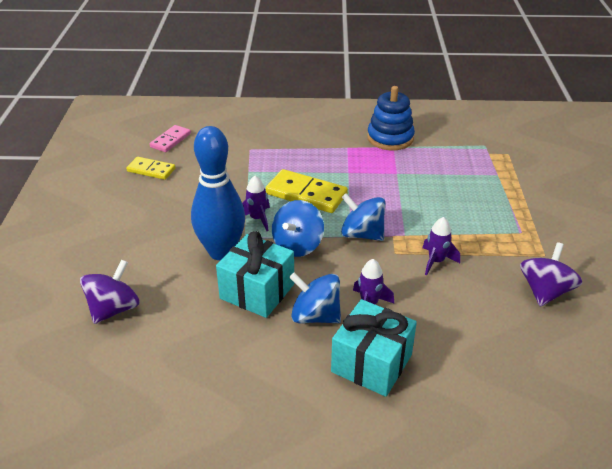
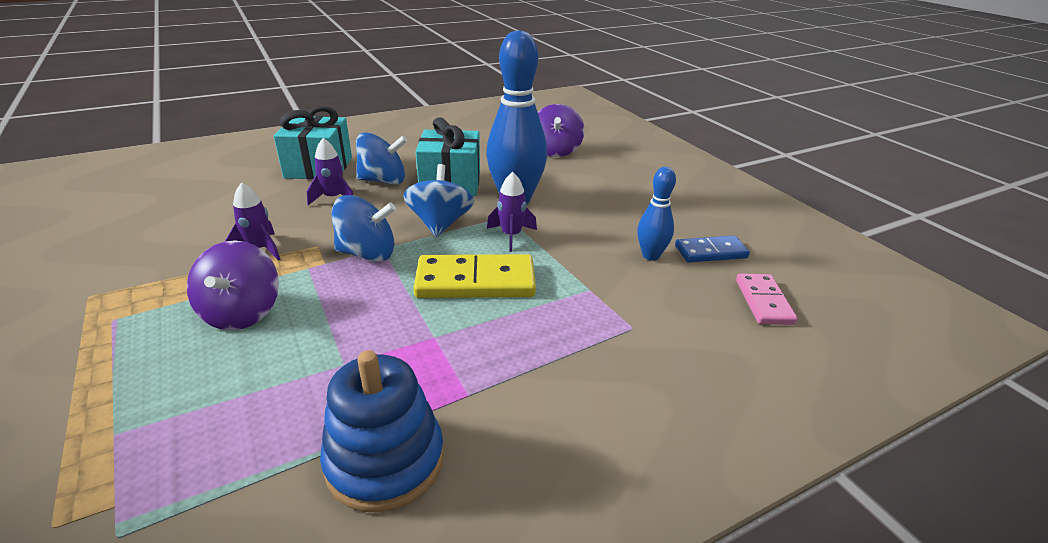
camera: 150 degrees right, 5 degrees down
(151, 170) = (710, 252): yellow domino -> blue domino
(188, 178) = (651, 255): none -> blue bowling pin
(545, 291) = (113, 253): purple spinning top -> purple spinning top (242, 313)

